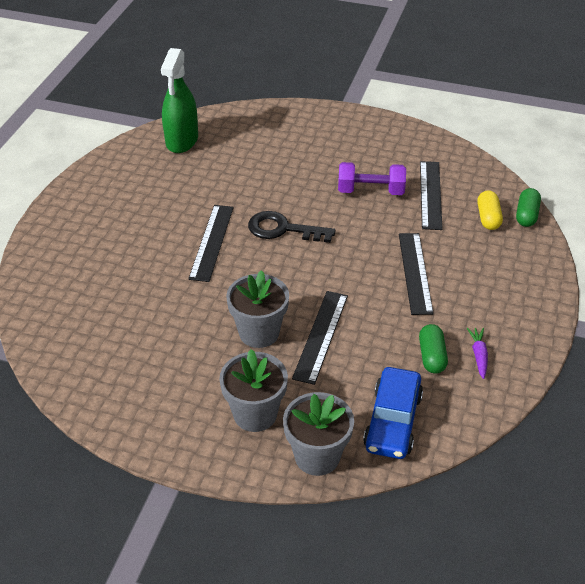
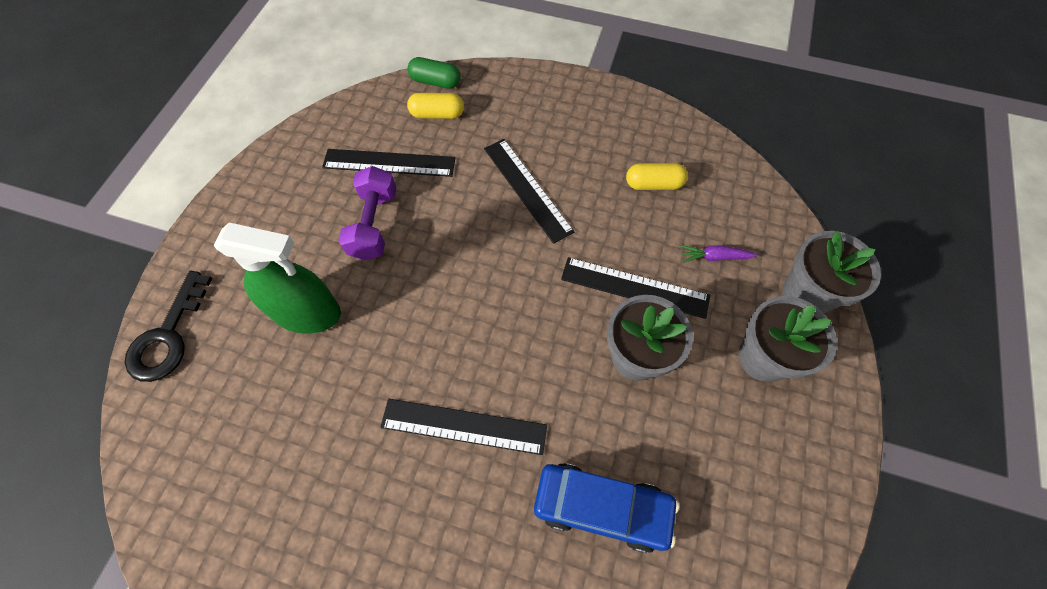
camera: 90 degrees left, 20 degrees up
(182, 140) = (197, 494): green spray bottle -> green spray bottle (307, 312)
(282, 229) = (442, 330): black key -> black key (168, 336)
(392, 421) = (746, 224): blue car -> blue car (602, 507)
(415, 272) = (527, 189): black ruler -> black ruler turned 60 degrees clockwise
(432, 356) = (653, 184): green capsule -> yellow capsule
(478, 355) = (647, 145): purple carrot -> purple carrot (714, 257)

